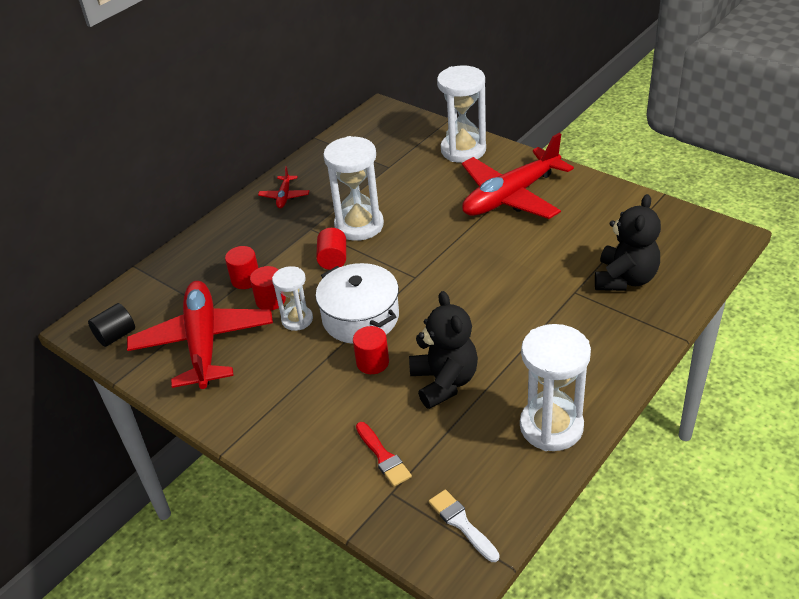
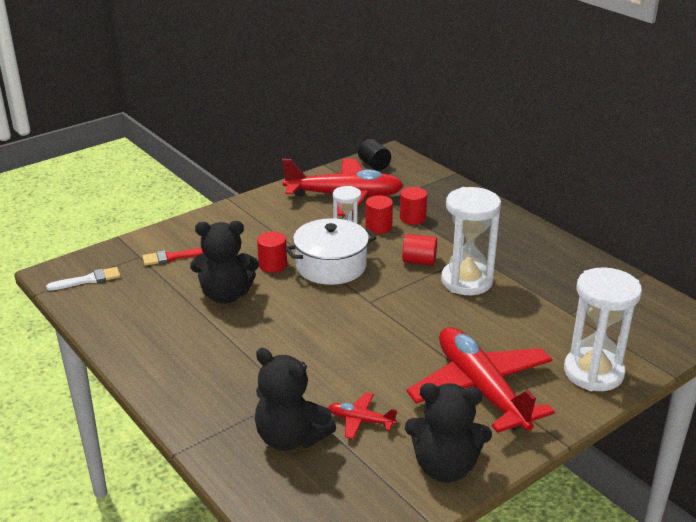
camera: 100 degrees right, 10 degrees down
(284, 196) = (533, 245): red plane -> red plane (360, 420)
(551, 427) = (137, 339): white hourglass -> none
(606, 199) = (445, 467): none -> black teddy bear

